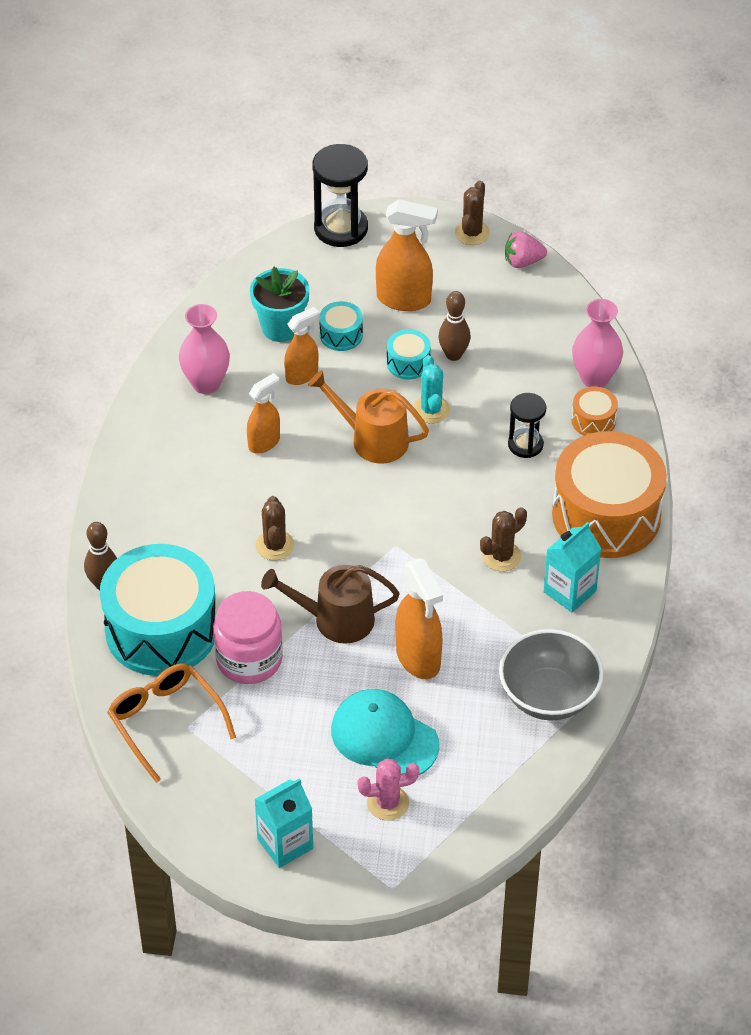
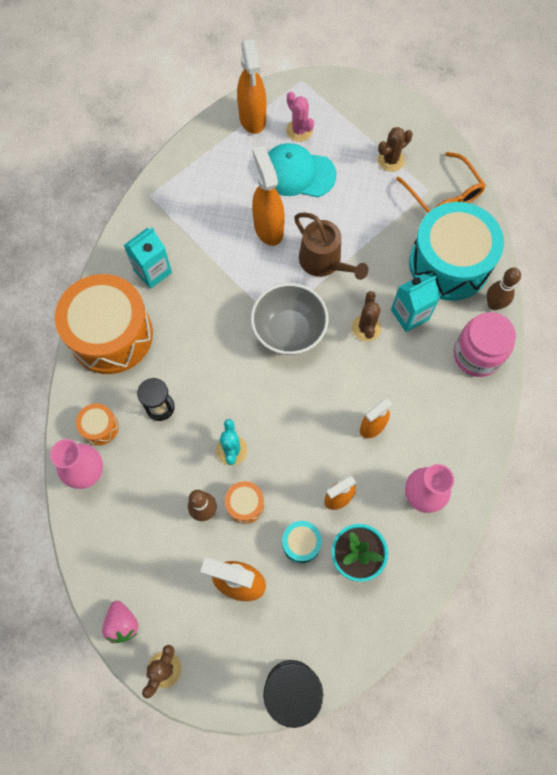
camera: 175 degrees left, 20 degrees up
(249, 659) = (386, 236): pink jar -> pink jar (477, 355)
(285, 844) = (365, 110): turquoise carton -> turquoise carton (410, 314)
(336, 619) = (324, 262): brown watering can -> brown watering can turned 45 degrees clockwise
(373, 439) = (283, 423): orange watering can -> none
(384, 737) = (297, 173): turquoise cap -> turquoise cap turned 150 degrees clockwise
(388, 803) = (299, 130): pink cactus -> pink cactus turned 60 degrees clockwise
(408, 363) = (245, 504): turquoise drum -> orange drum
(463, 816) = (252, 119): none -> orange spray bottle
(501, 556) = (197, 304): brown cactus -> brown cactus (390, 160)
(523, 262) = (122, 623): pink strawberry -> pink strawberry turned 75 degrees clockwise
(548, 696) = (183, 193): grey bowl -> grey bowl (289, 331)

